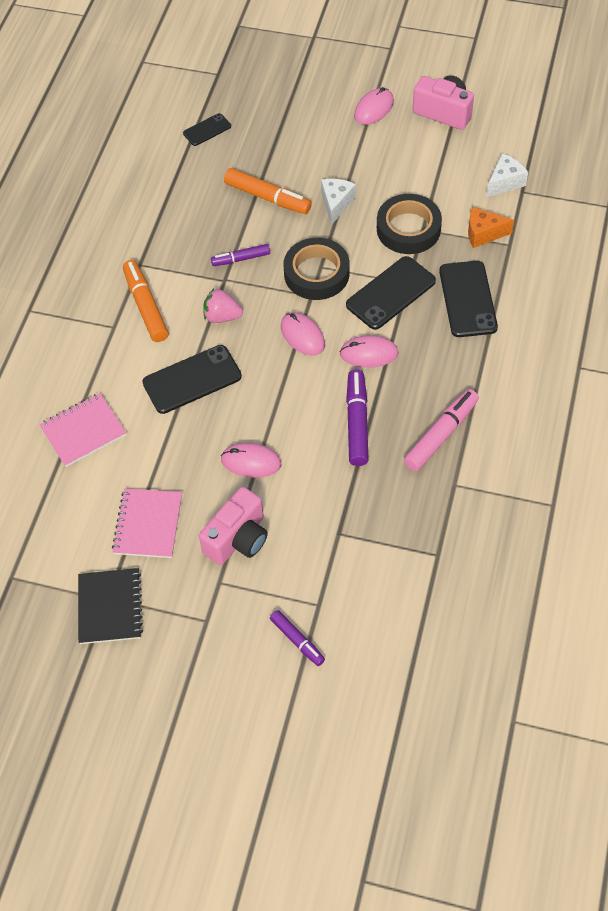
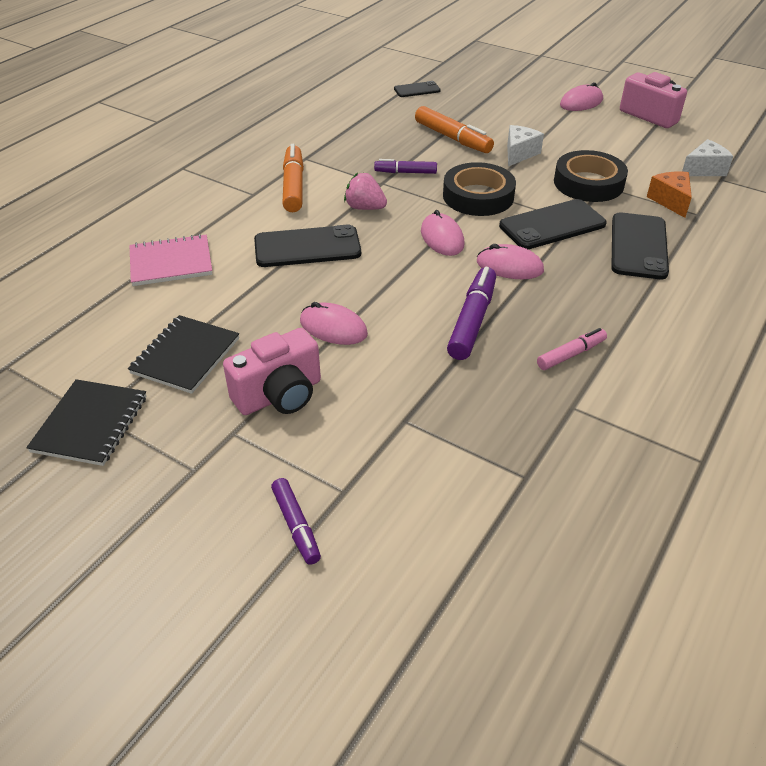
camera: 15 degrees right, 15 degrees down
(148, 524) = (186, 356): pink notebook -> black notebook
(441, 435) = (571, 354): pink marker -> pink marker, size x0.62
(483, 234) = (670, 201): orange cheese -> orange cheese turned 60 degrees clockwise

